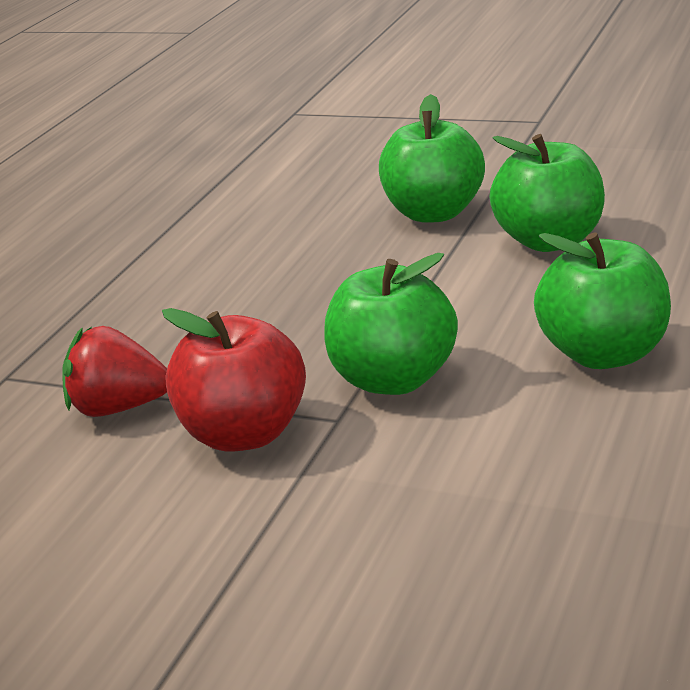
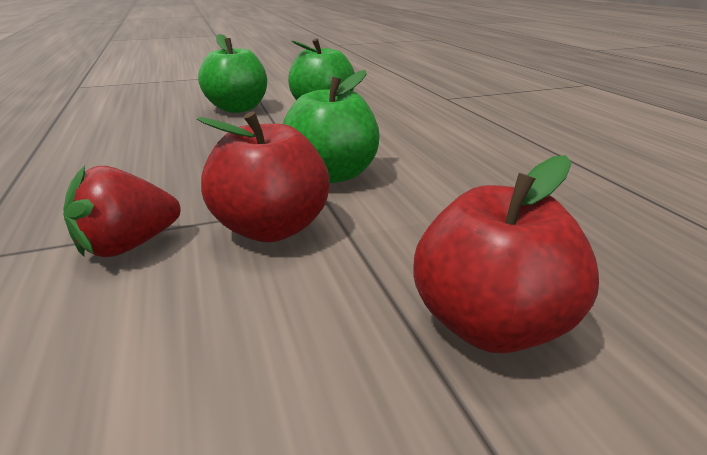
camera: 45 degrees left, 0 degrees up
(287, 610) = (489, 324): none -> red apple
(604, 354) = (426, 139): green apple -> none

